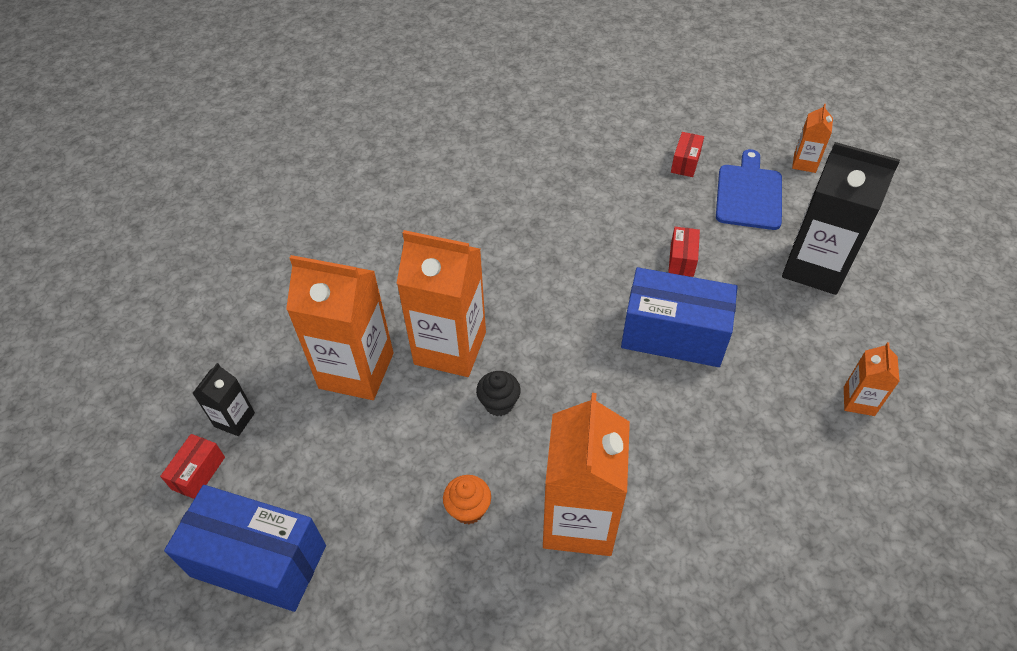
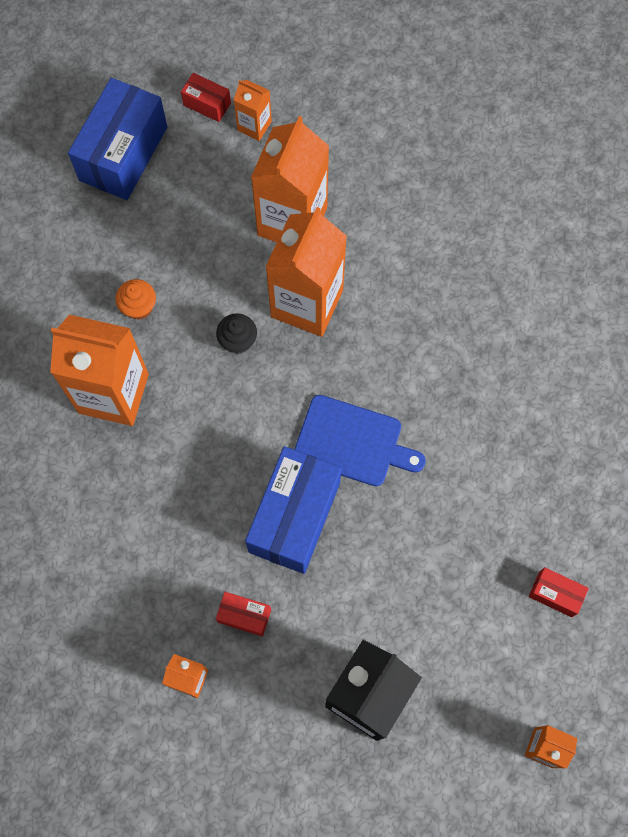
camera: 95 degrees right, 20 degrees up
(234, 420) = (254, 126): black carton -> orange carton
(681, 260) = (395, 550): red box -> red box (244, 615)
(748, 194) = (493, 657): blue cutting board -> blue cutting board (353, 442)

